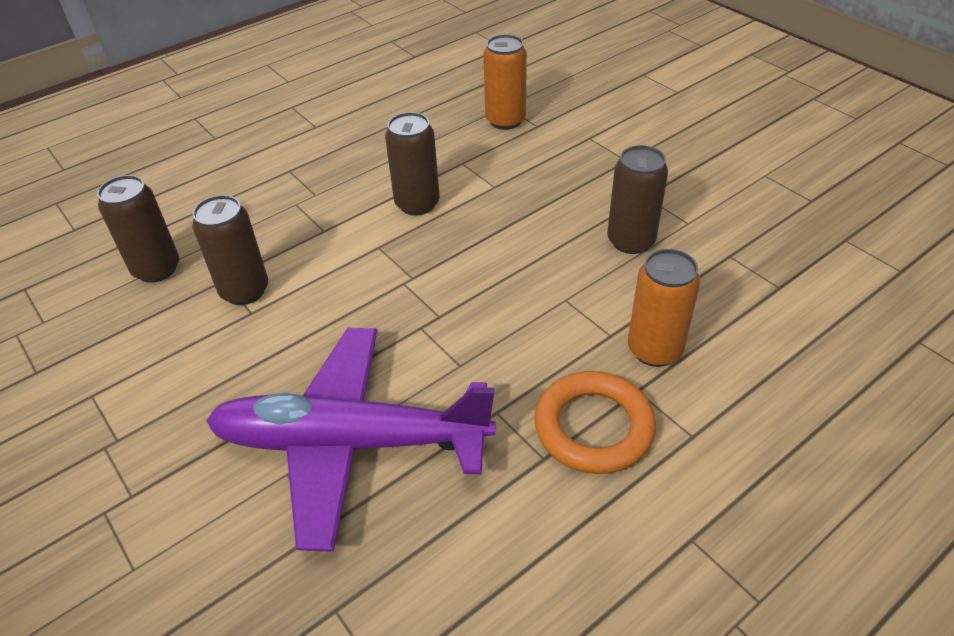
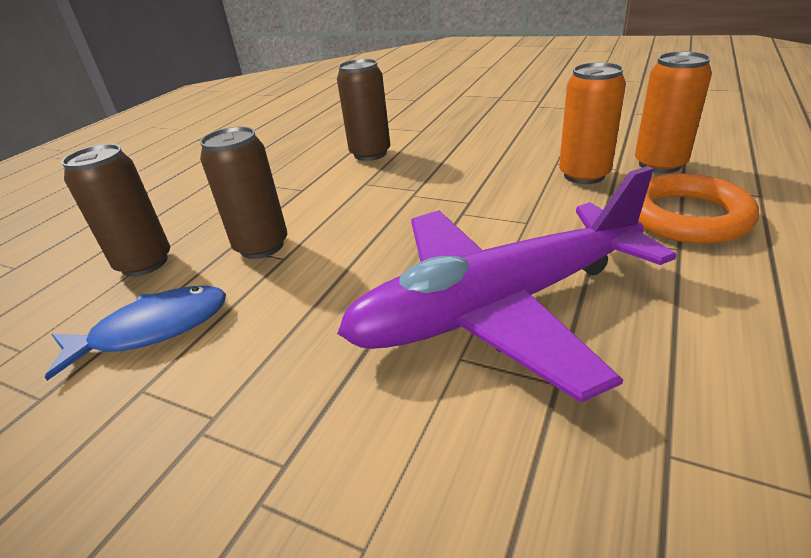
camera: 25 degrees left, 10 degrees down
(125, 344) = (152, 330): none -> blue fish
(505, 120) = (389, 103): orange can -> orange can (584, 175)
(631, 241) = (559, 125): brown can -> none

